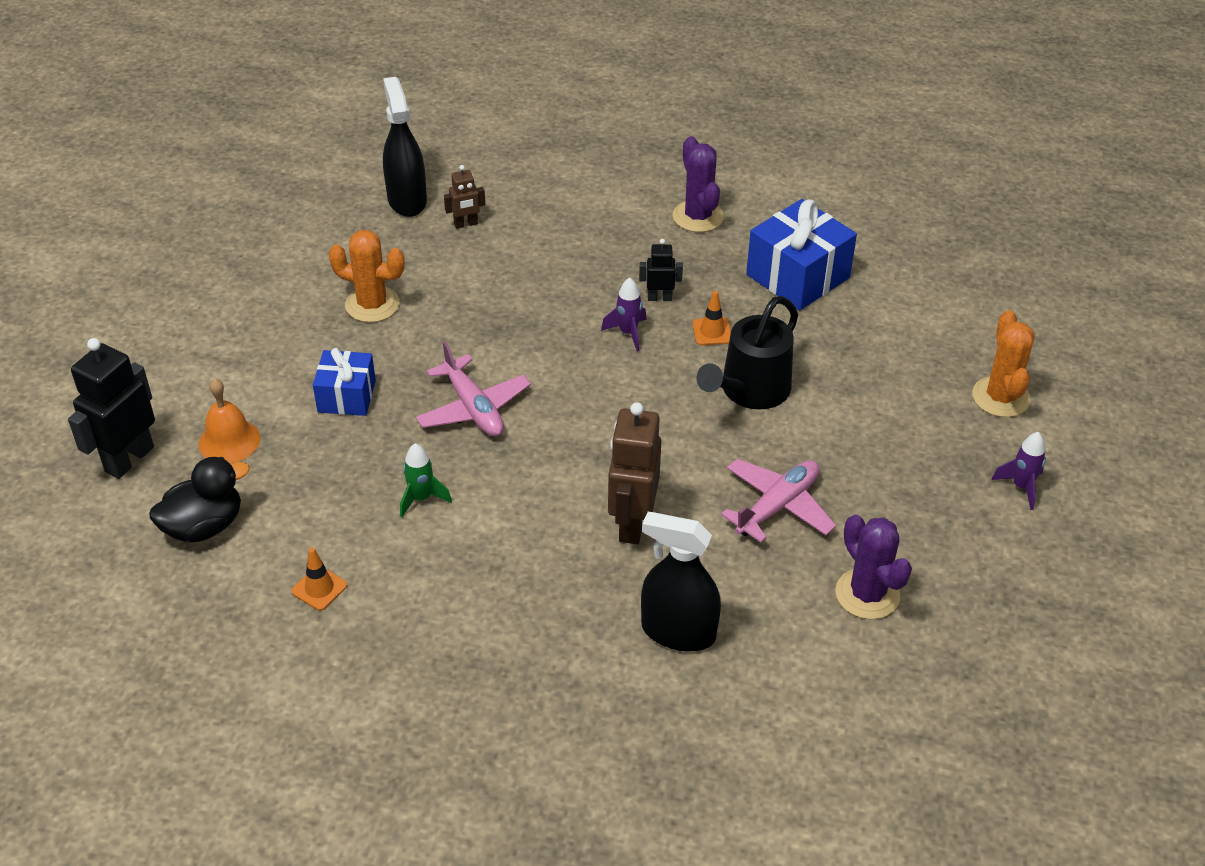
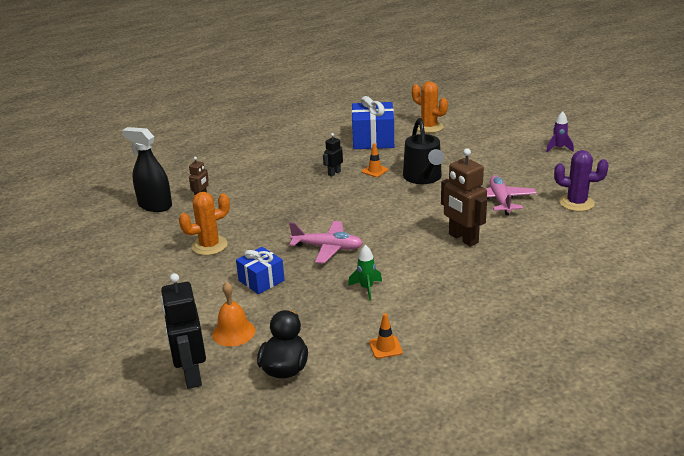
camera: 45 degrees left, 15 degrees down
(628, 333) = (343, 189): purple rocket -> none
(678, 632) = (544, 255): black spray bottle -> none
(698, 216) = (300, 144): purple cactus -> none
(1000, 397) = (505, 131): orange cactus -> orange cactus (429, 127)

